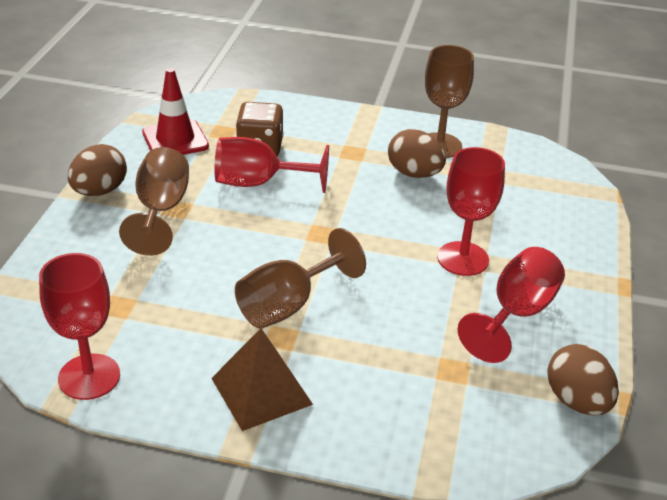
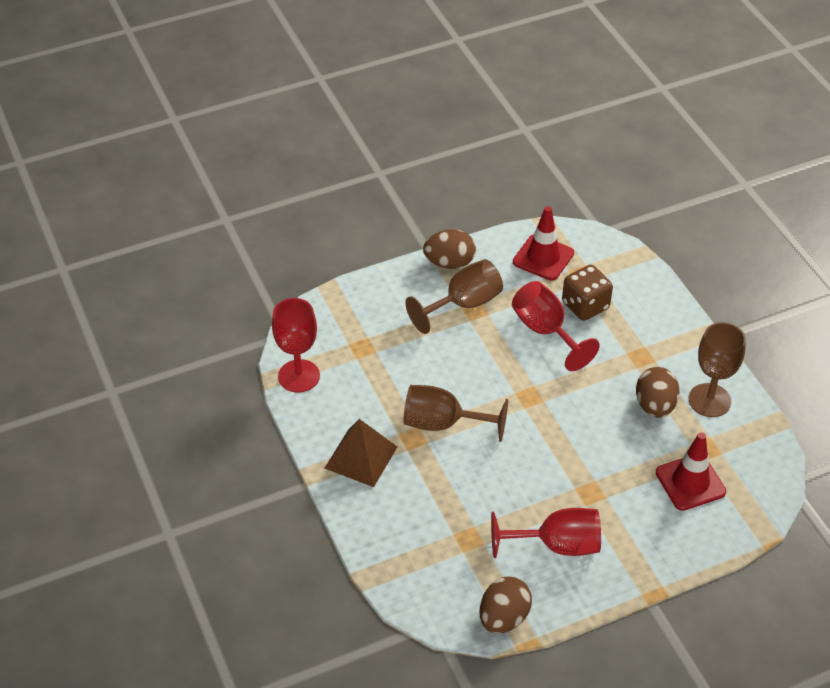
camera: 55 degrees right, 10 degrees up
(463, 259) = (585, 486): red goblet -> none
(516, 200) = (690, 482): none -> red traffic cone

